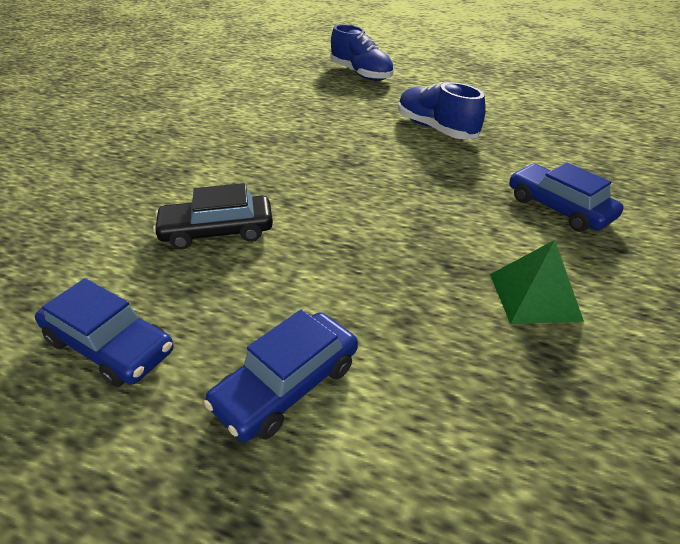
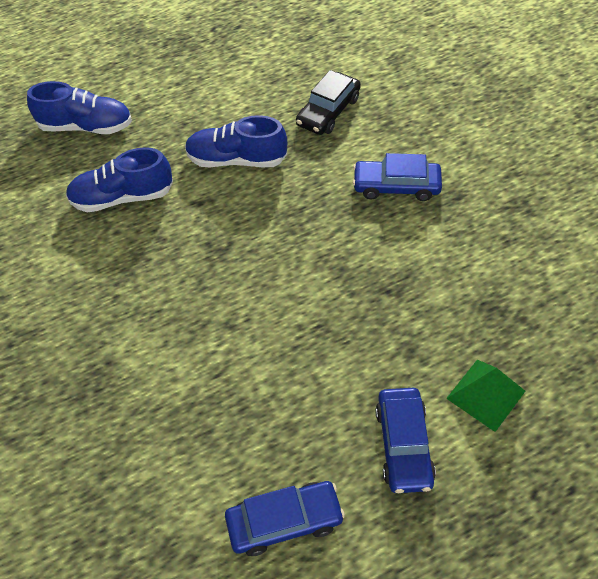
camera: 45 degrees left, 15 degrees up
(217, 231) = (221, 391): black car -> black car (328, 111)
(329, 109) = (122, 197): none -> blue shoe
(534, 296) = (451, 274): green pyramid -> green pyramid (485, 394)

